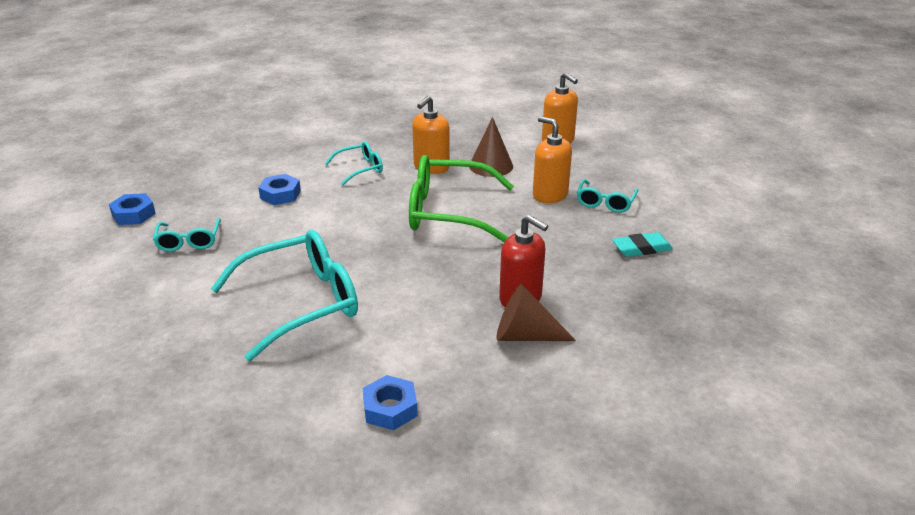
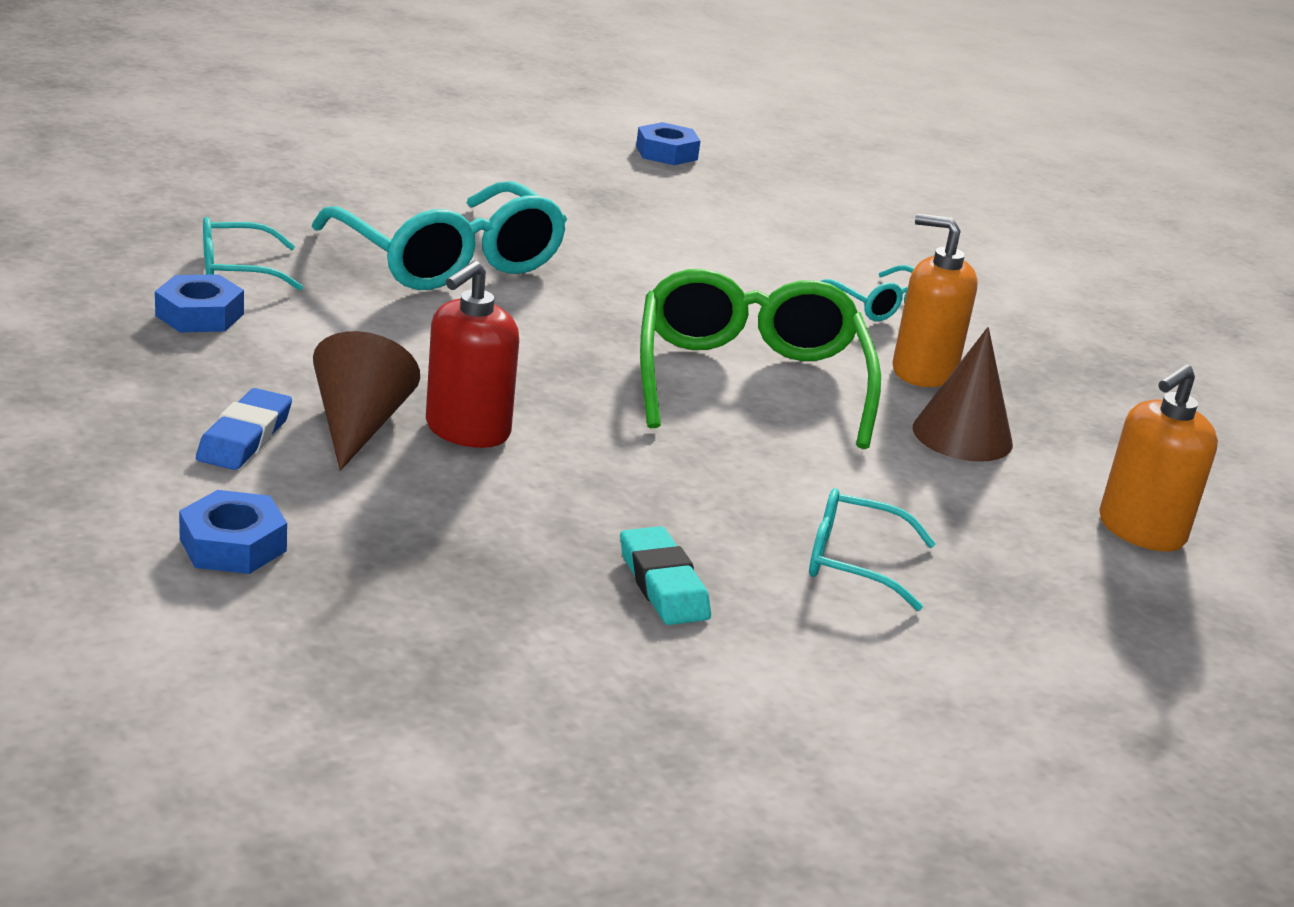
camera: 80 degrees right, 5 degrees down
(189, 241) = (601, 187): turquoise glasses -> turquoise glasses (237, 270)
(280, 194) = (760, 243): blue nut -> blue nut (233, 545)
(549, 195) = (861, 494): orange soap dispenser -> none
(550, 377) = (245, 437): none -> blue eraser

